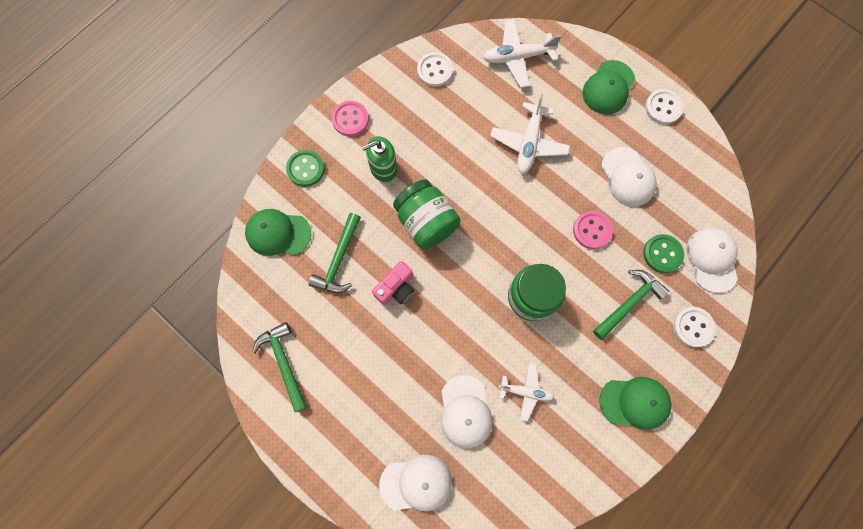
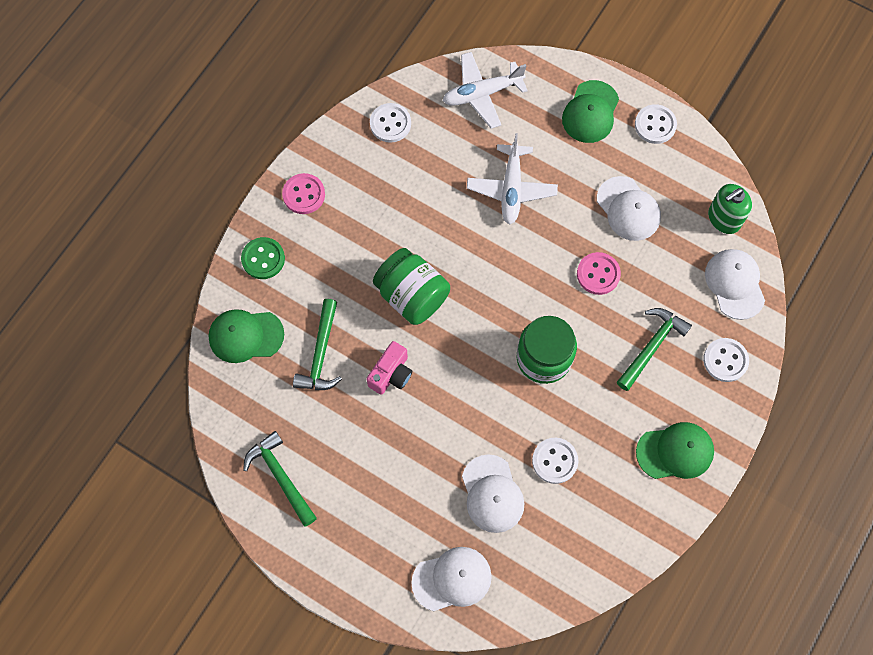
camera: 10 degrees left, 5 degrees down
(383, 168) = (352, 243): green soap dispenser -> green soap dispenser (724, 218)
(525, 391) = (554, 461): white plane -> white button
(662, 254) = (680, 287): green button -> none

